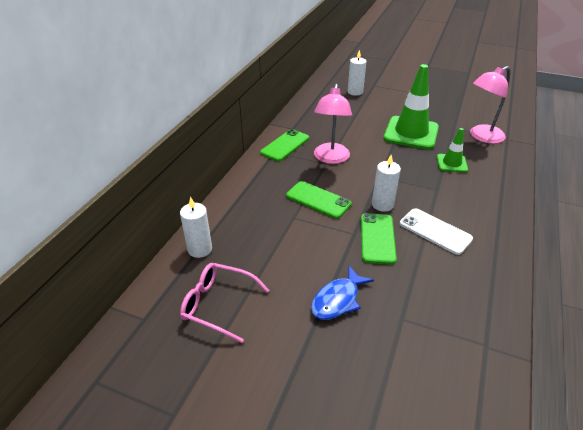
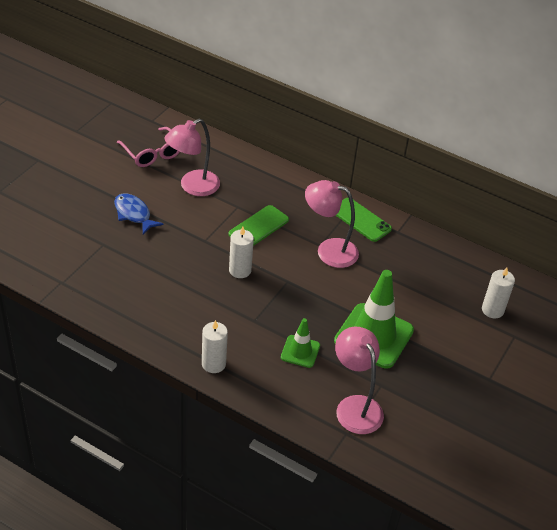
camera: 95 degrees right, 5 degrees up
(200, 249) = (212, 149): white candle -> white candle (213, 364)
(217, 304) = (152, 154): pink glasses -> pink glasses turned 120 degrees clockwise
(272, 255) = (193, 187): none -> pink lamp
(377, 238) = (194, 254): green phone -> none
(435, 231) = (191, 296): white phone -> none

